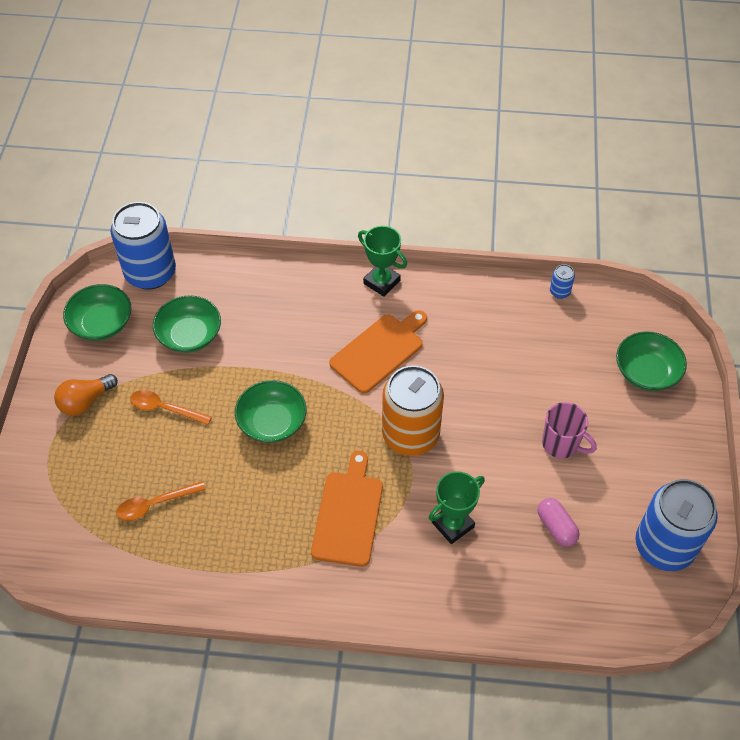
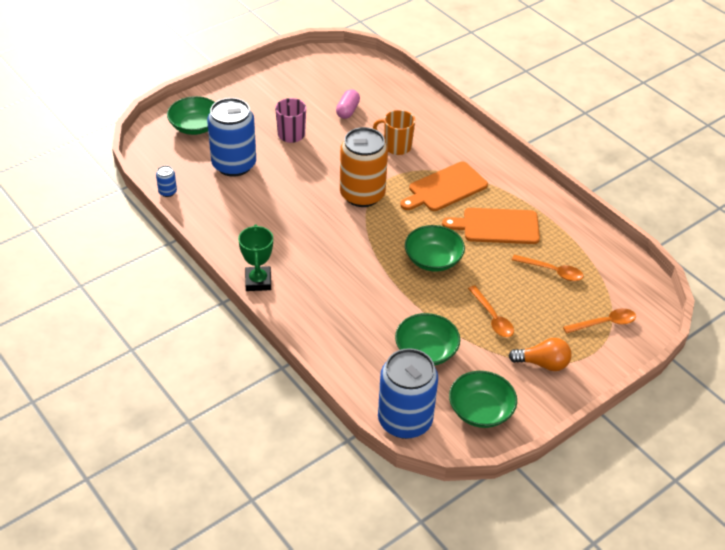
camera: 135 degrees left, 10 degrees down
(61, 487) = (604, 323): none -> orange spoon
(379, 351) = (318, 245): orange cutting board -> orange cutting board (497, 226)
(453, 525) = (396, 146): green trophy -> orange mug
(664, 546) = (310, 72): blue can -> blue can (234, 164)

